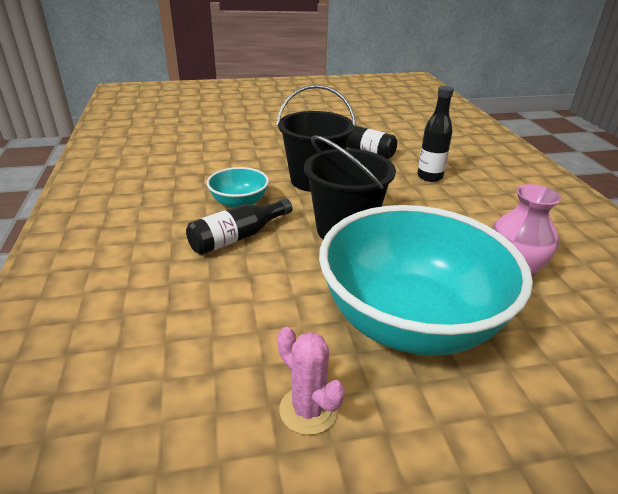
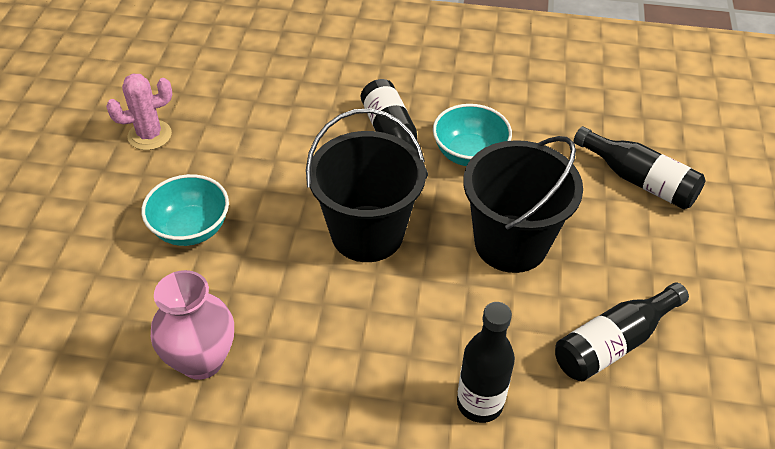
camera: 110 degrees right, 15 degrees up
(236, 150) = (639, 180): none -> black bottle
(410, 321) = (191, 229): turquoise bowl -> turquoise bowl, size x0.44

